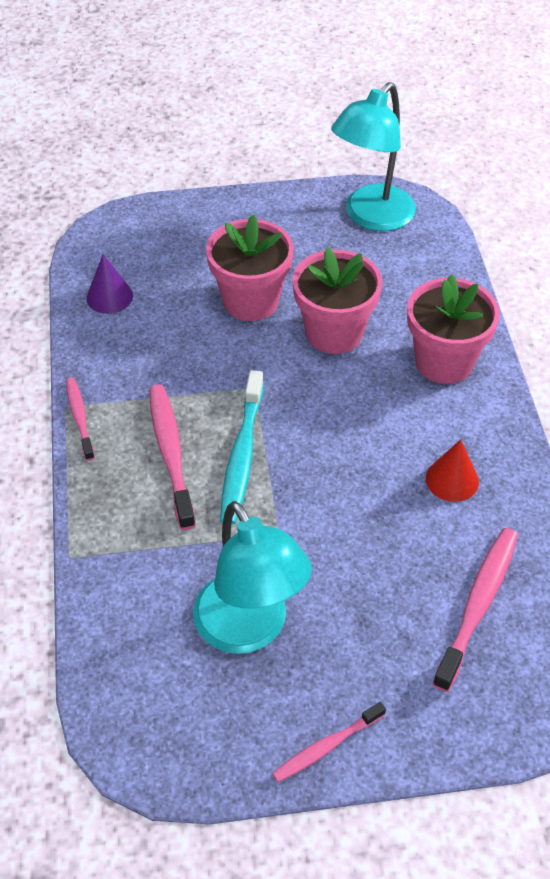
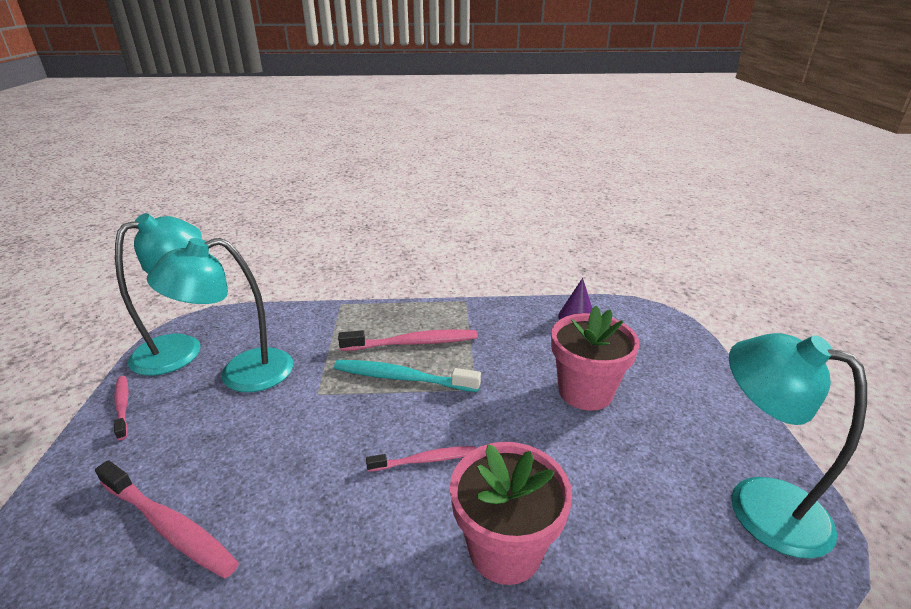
camera: 95 degrees right, 20 degrees down
(79, 418) = (454, 306): pink toothbrush -> pink toothbrush (425, 460)
(194, 738) = (180, 348): none -> turquoise lamp
(334, 333) = (547, 448): pink flower pot -> none
(452, 479) = (328, 528): red cone -> none

